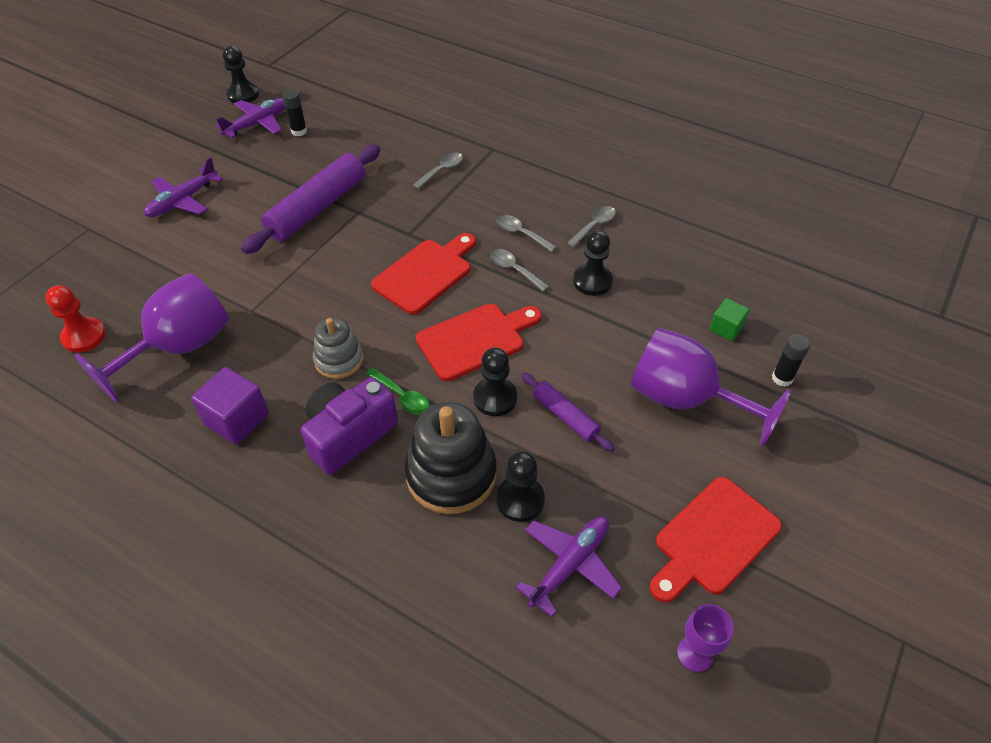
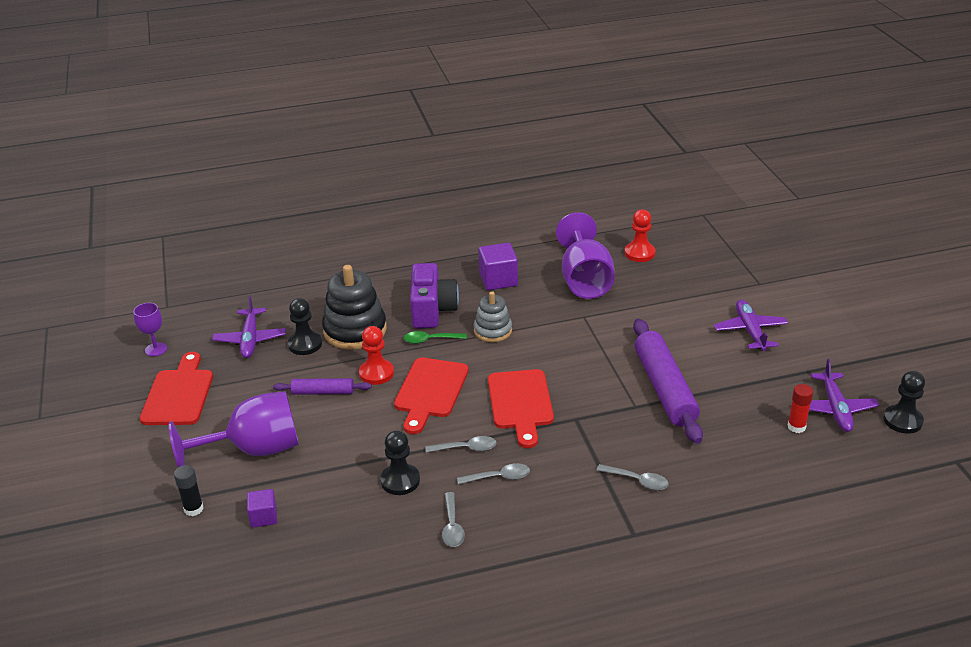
camera: 135 degrees right, 15 degrees down
(299, 131) = (796, 427): black glue stick -> red glue stick
(441, 171) = (637, 481): grey spoon -> grey spoon turned 60 degrees counterclockwise
(495, 398) = (376, 373): black pawn -> red pawn
(726, 328) = (264, 517): green cube -> purple cube

